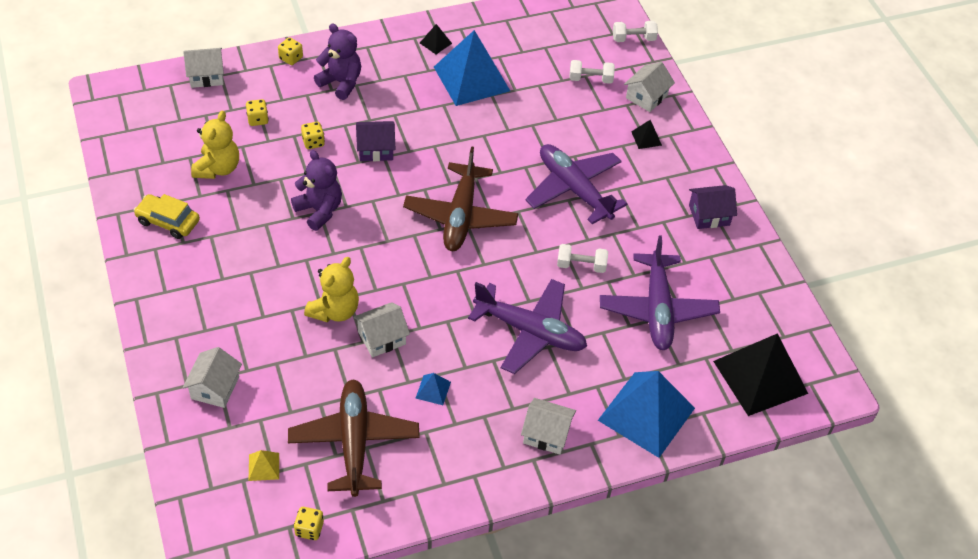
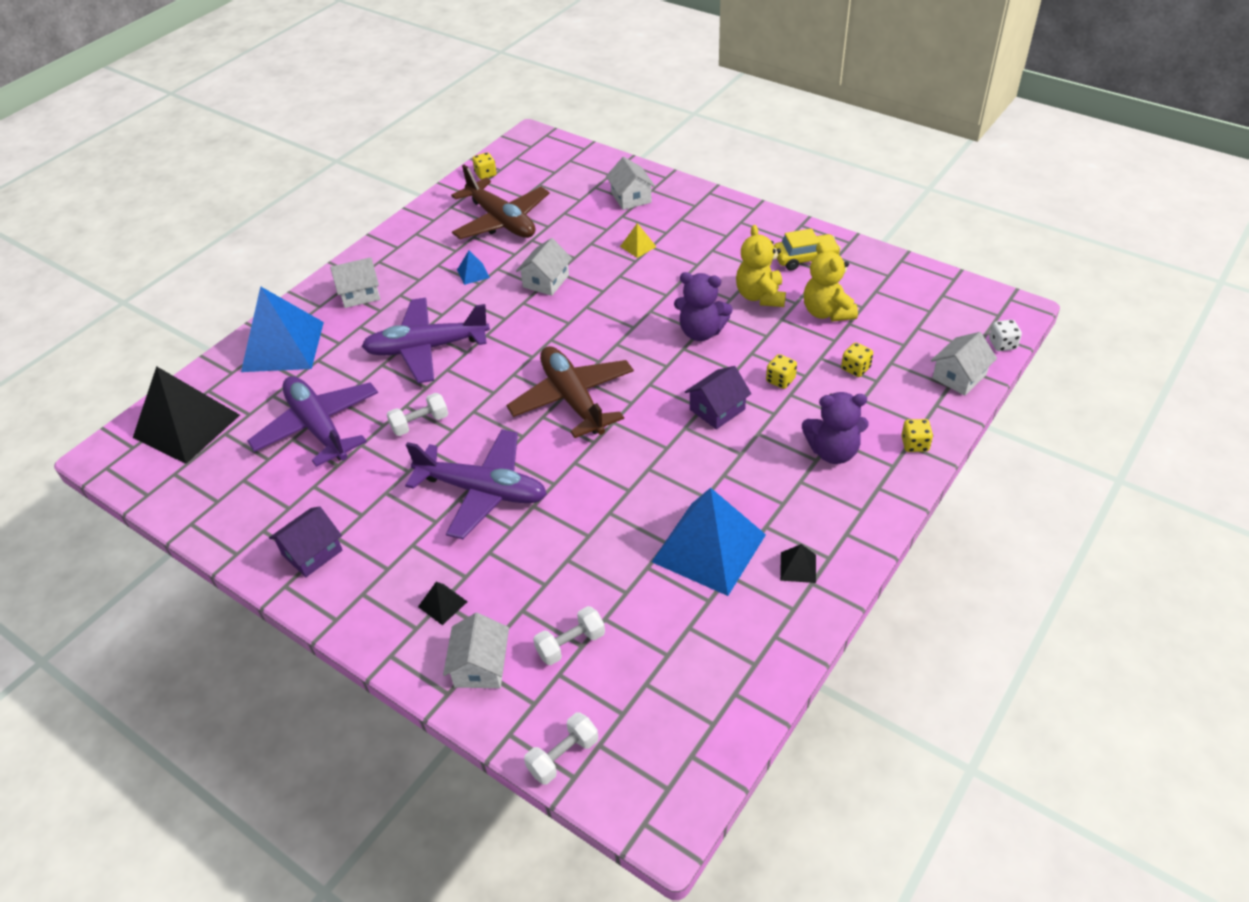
camera: 150 degrees right, 5 degrees down
(149, 76) = (1002, 344): none -> white dice
(263, 466) = (549, 183): yellow pyramid -> yellow pyramid (638, 246)
(335, 311) = (602, 277): yellow teddy bear -> yellow teddy bear (760, 296)

